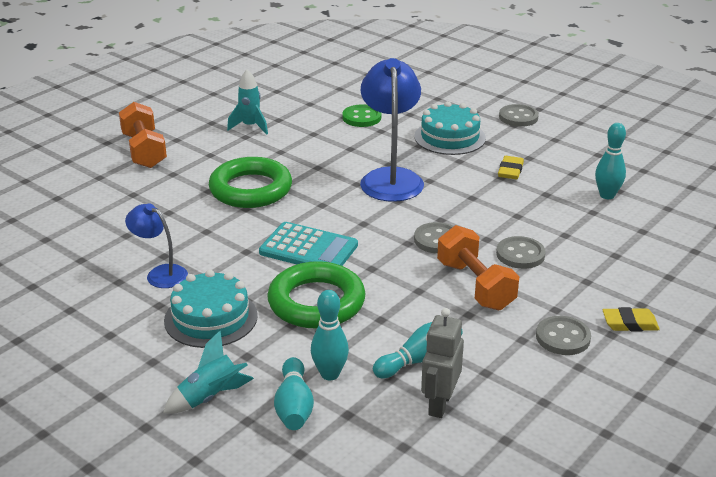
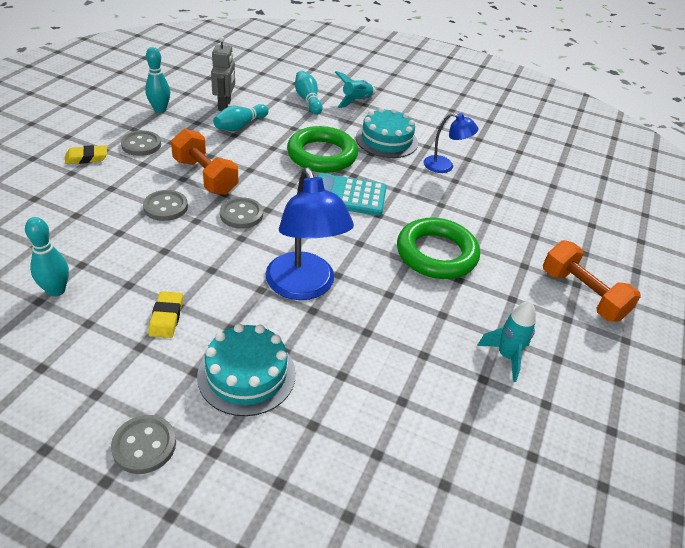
camera: 160 degrees right, 10 degrees up
(330, 374) = (294, 115): turquoise bowling pin -> turquoise bowling pin (160, 110)
(361, 117) = (378, 402): green button -> none

